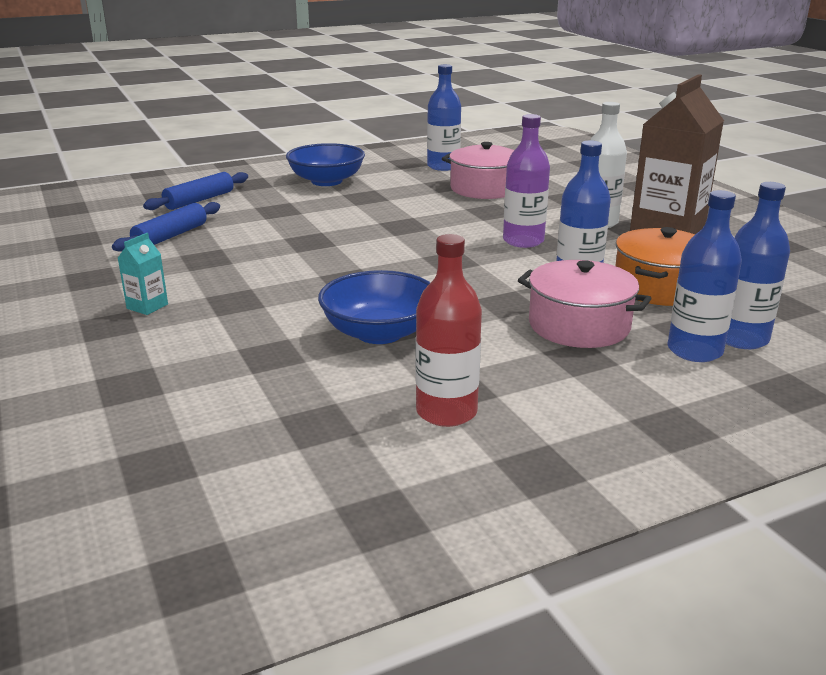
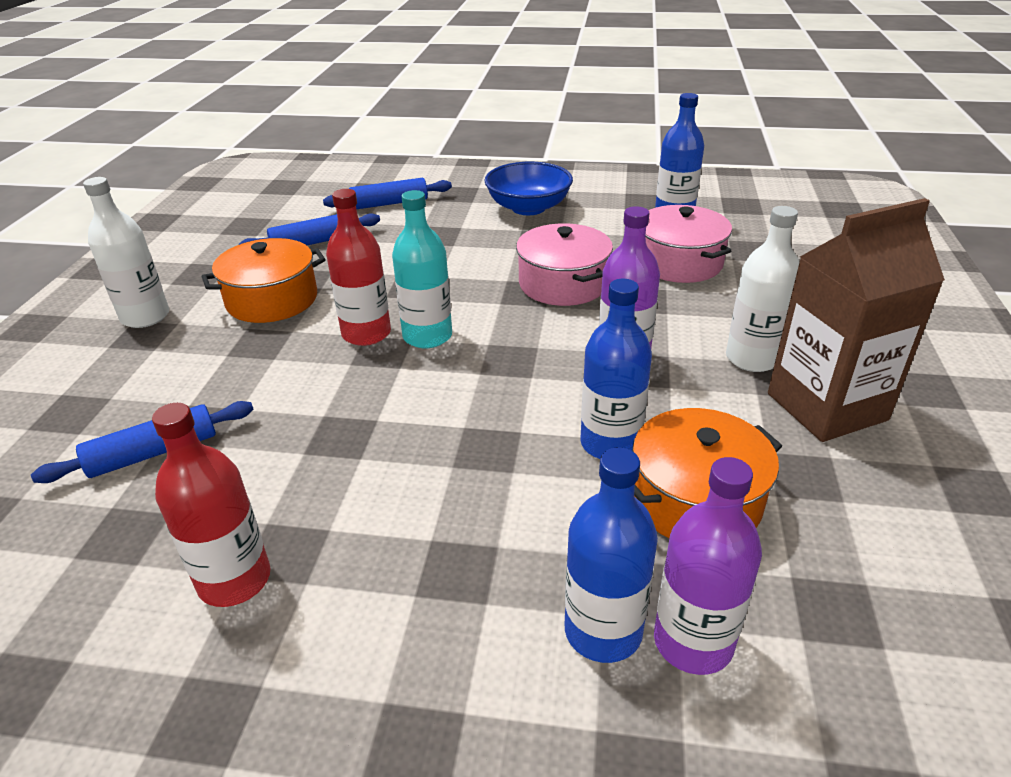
camera: 35 degrees right, 10 degrees up
(87, 315) = (145, 317): none -> white bottle
(147, 306) = (194, 323): turquoise carton -> none
(197, 276) = (272, 300): none -> orange pot
(258, 380) = (153, 453): none -> blue rolling pin
(318, 274) = (366, 333): none -> red bottle
(370, 264) = (427, 336): none -> turquoise bottle
(379, 333) = (318, 436): blue bowl -> none
(579, 325) = (519, 519): pink pot -> pink pot (563, 284)
(741, 338) = (693, 642): blue bottle -> purple bottle

